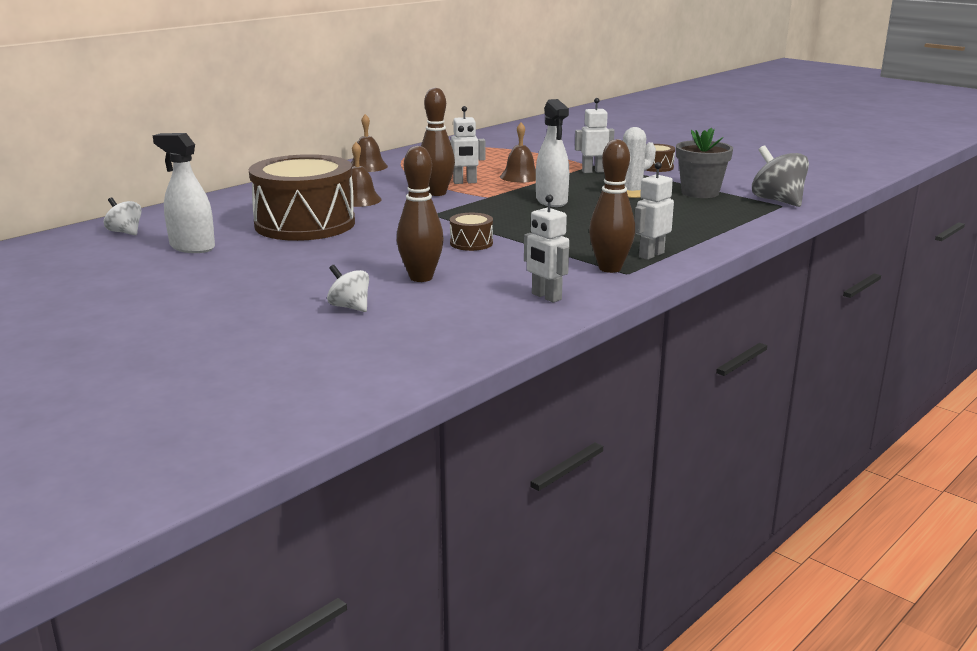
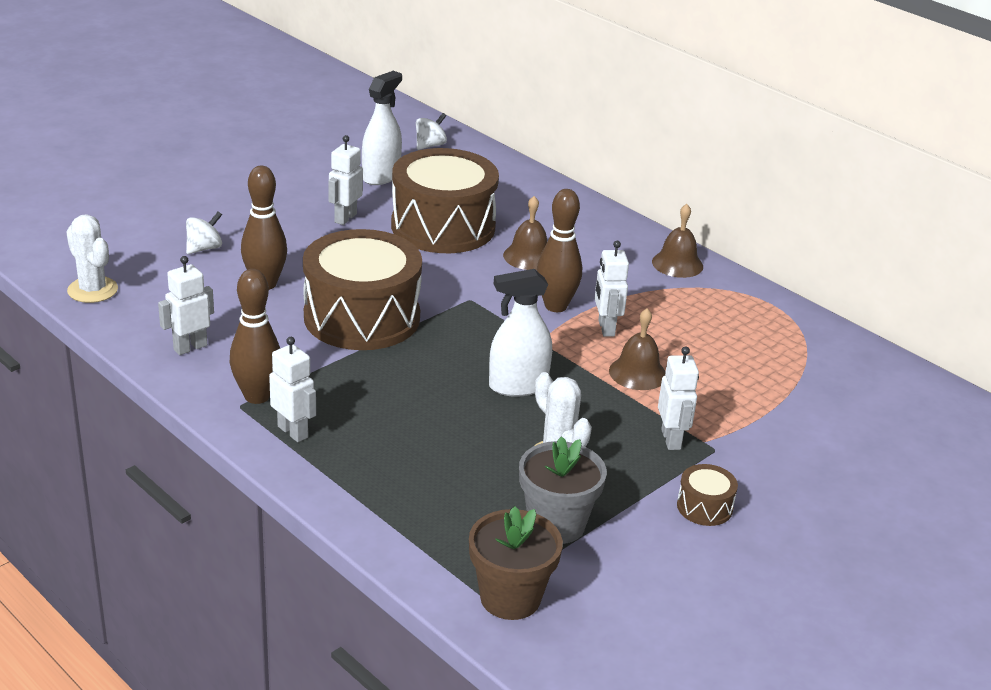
camera: 90 degrees right, 10 degrees up
(284, 256) = (345, 218): none -> white robot
(450, 349) = (92, 290): none -> white cactus
(471, 243) = (362, 317): brown drum -> brown drum, size x2.44
(777, 201) = (510, 598): grey spinning top -> brown flower pot

